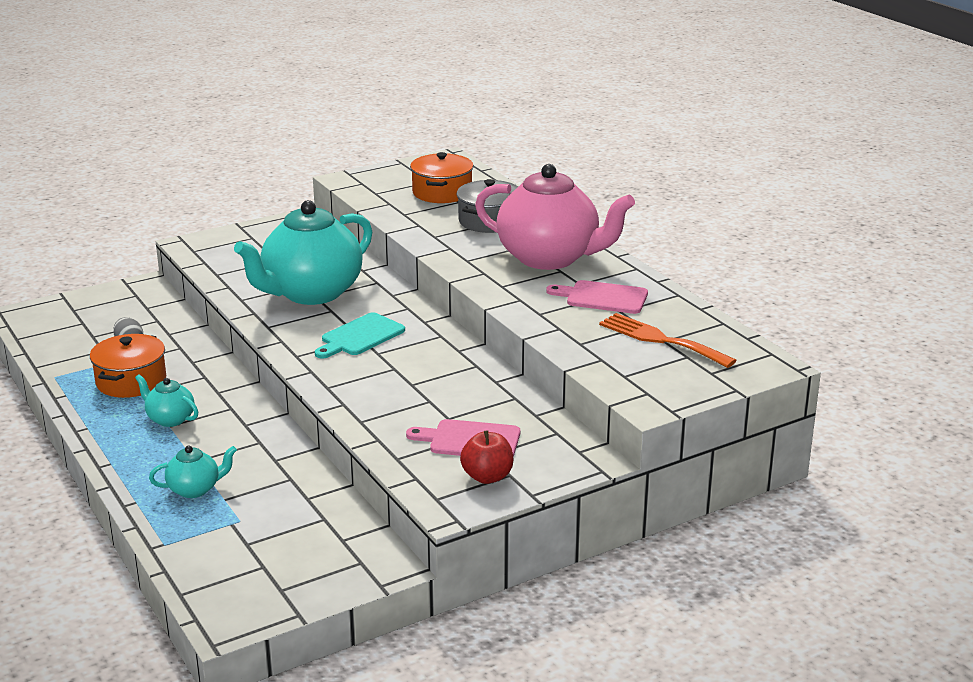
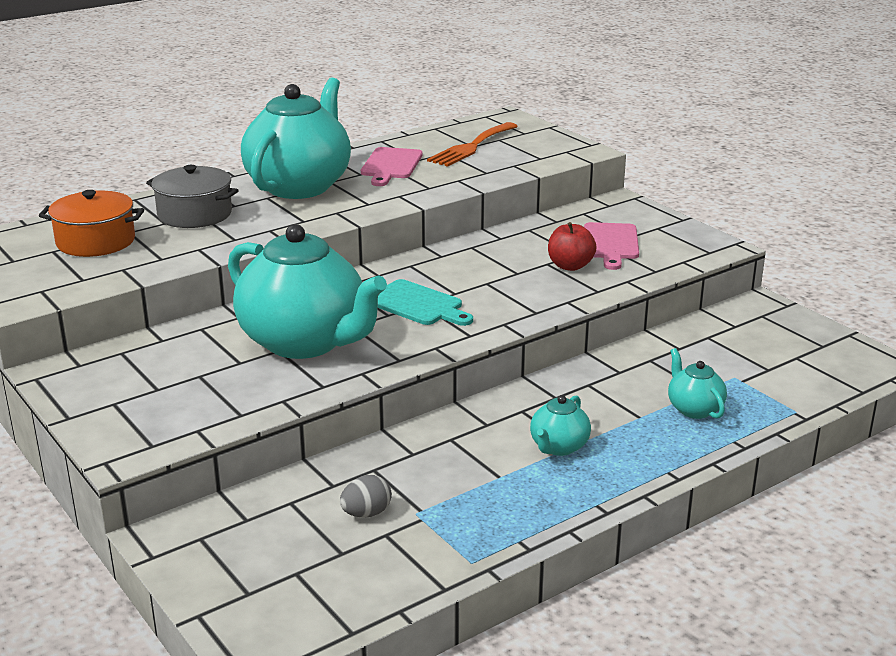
camera: 95 degrees left, 0 degrees up
(131, 381) = (472, 492): orange pot -> none
(487, 477) = (666, 235): red apple -> red apple (570, 266)
(550, 258) = (300, 186): pink teapot -> turquoise teapot

